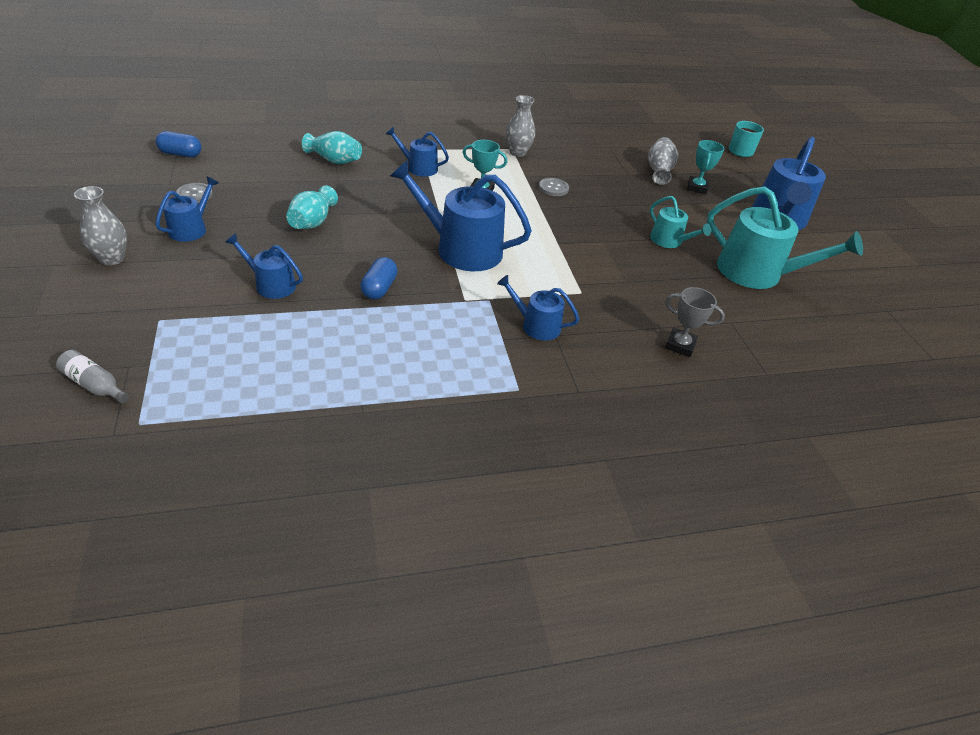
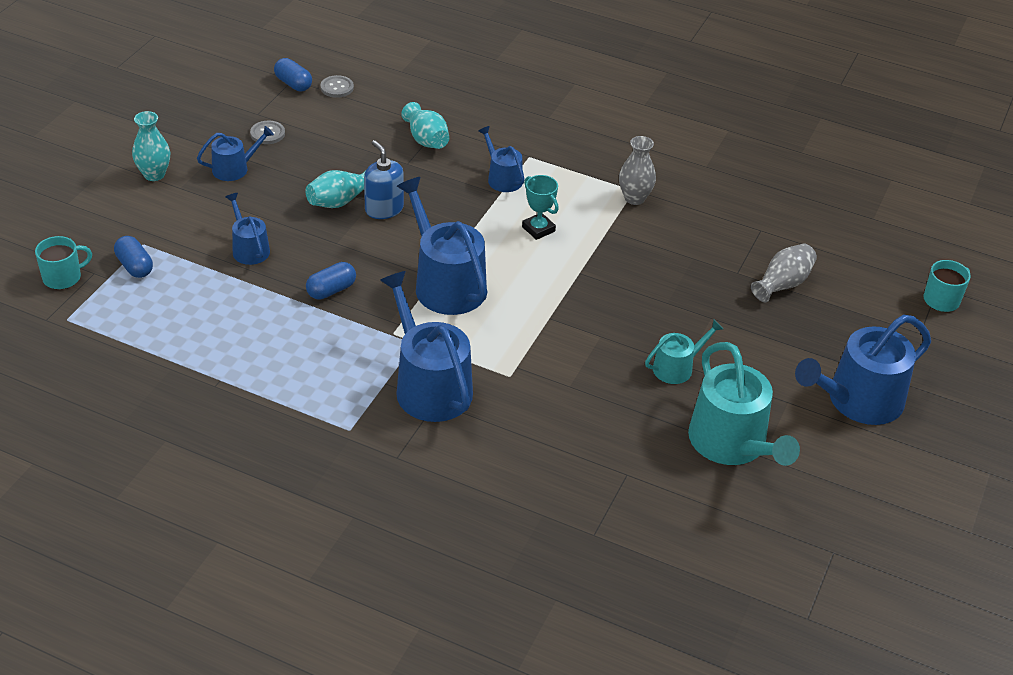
camera: 40 degrees right, 0 degrees up
(95, 385) = (63, 277): grey bottle -> turquoise mug
(112, 259) = (154, 174): grey vase -> turquoise vase
(169, 342) = (135, 266): none -> blue capsule
(355, 215) = (384, 209): none -> blue soap dispenser
(536, 325) = (429, 385): blue watering can -> blue watering can, size x1.89
(553, 188) = (622, 256): grey button -> grey button (337, 87)
(669, 241) = (677, 367): turquoise watering can -> turquoise watering can turned 120 degrees counterclockwise
(680, 345) = (542, 468): grey trophy -> none
(697, 187) = (804, 322): turquoise trophy -> none

